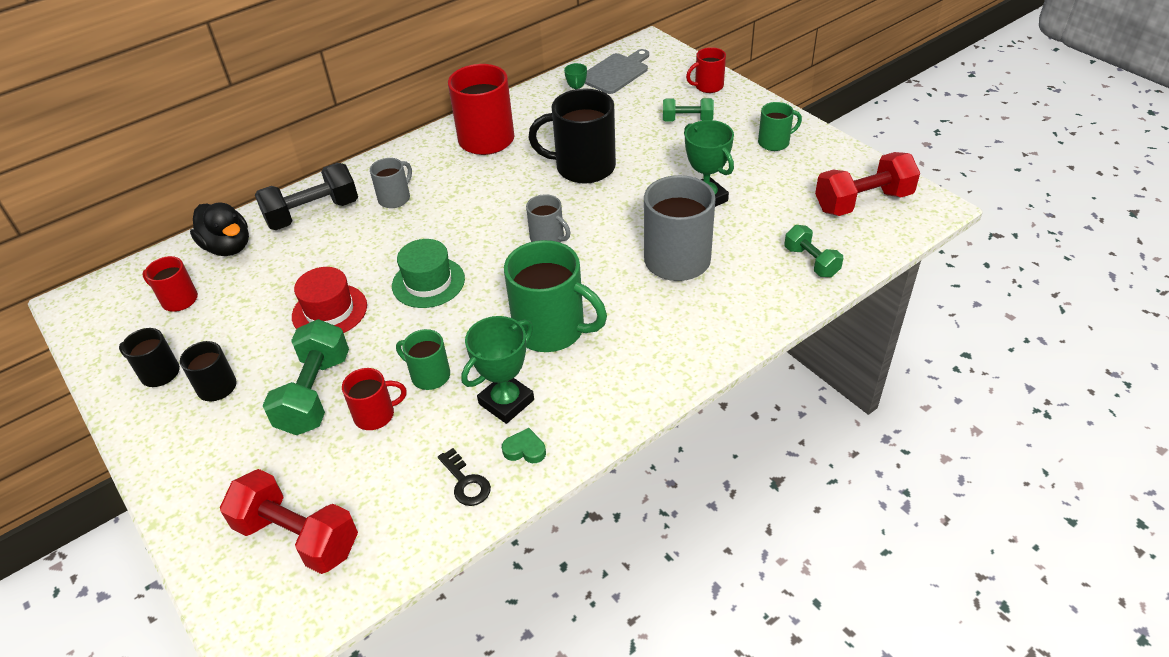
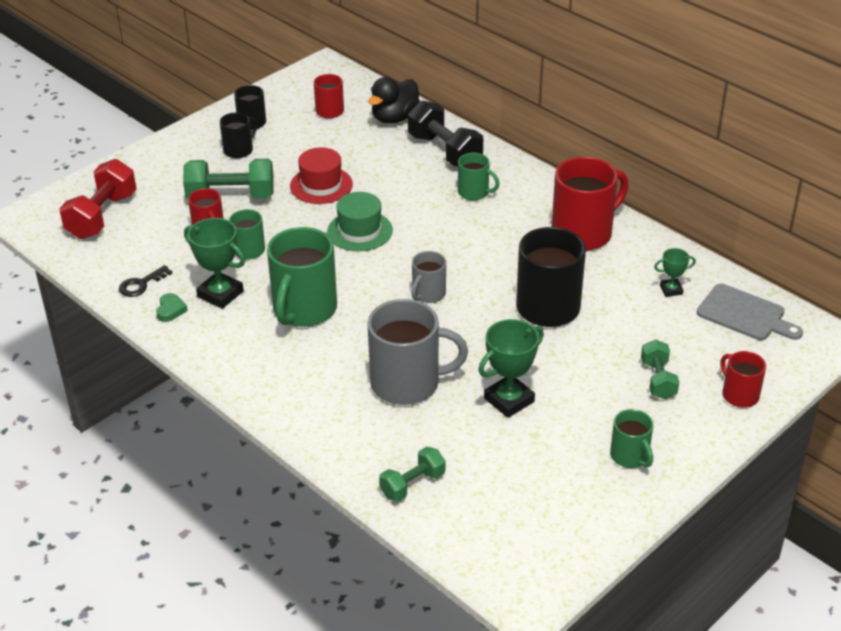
camera: 80 degrees right, 5 degrees down
(395, 198) = (474, 192): grey mug -> green mug
(863, 202) = (525, 533): red dumbbell -> none

